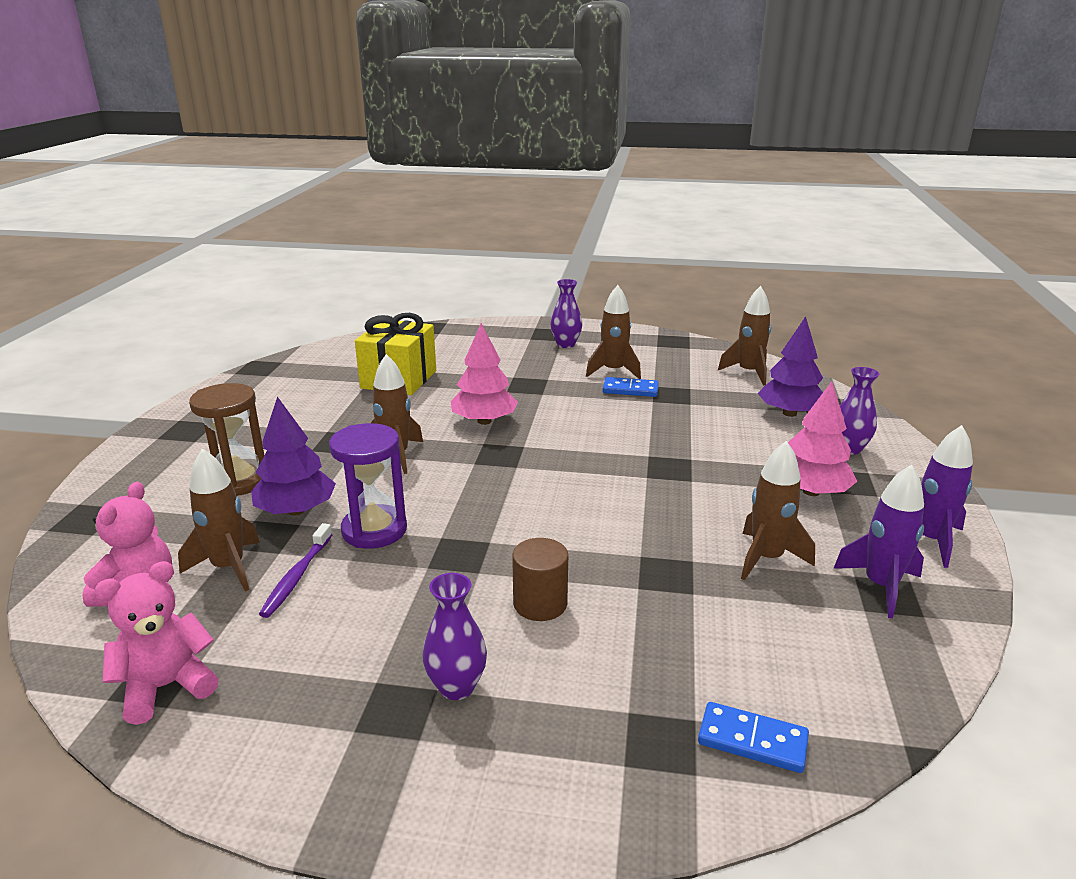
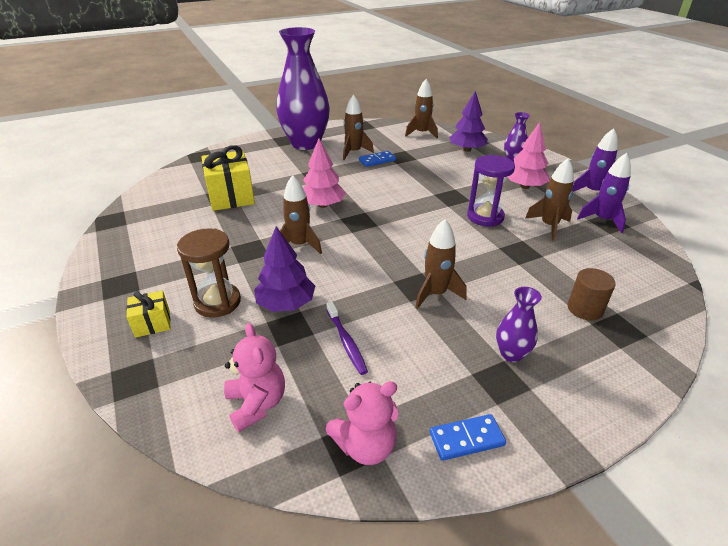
camera: 35 degrees left, 10 degrees up
(162, 476) = (152, 323): none -> yellow gift
(167, 686) = (366, 445): pink teddy bear -> pink teddy bear turned 135 degrees counterclockwise
(228, 568) = (295, 358): brown rocket -> brown rocket (436, 294)
(374, 530) = (351, 294): purple hourglass -> purple hourglass (485, 217)
(540, 604) = (489, 293): brown cylinder -> brown cylinder (585, 309)
(566, 344) = (305, 144): purple vase -> purple vase, size x2.39
(752, 740) = (646, 310): blue domino -> blue domino (466, 439)

